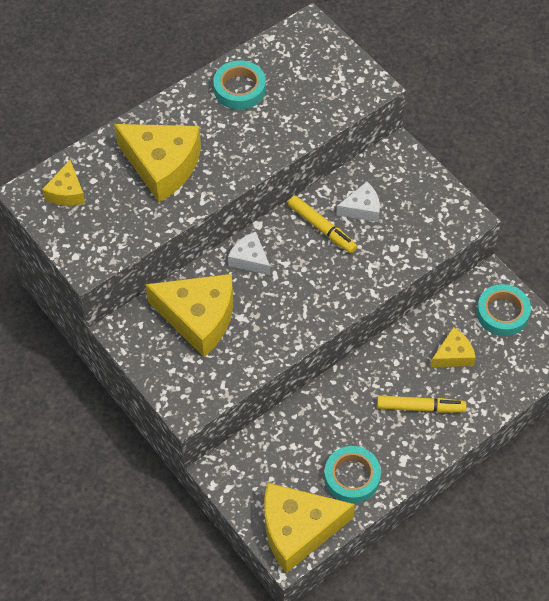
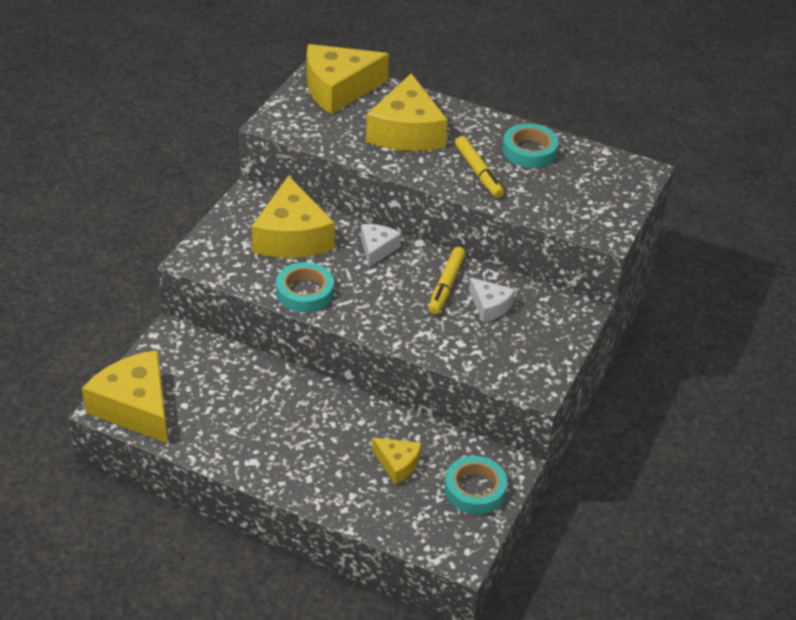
camera: 60 degrees right, 15 degrees down
(67, 192) = (338, 89): yellow cheese -> yellow cheese, size x1.94
(352, 477) = (212, 428): turquoise tape -> turquoise tape (305, 292)
(420, 407) = (319, 456): yellow marker -> yellow marker (478, 172)

